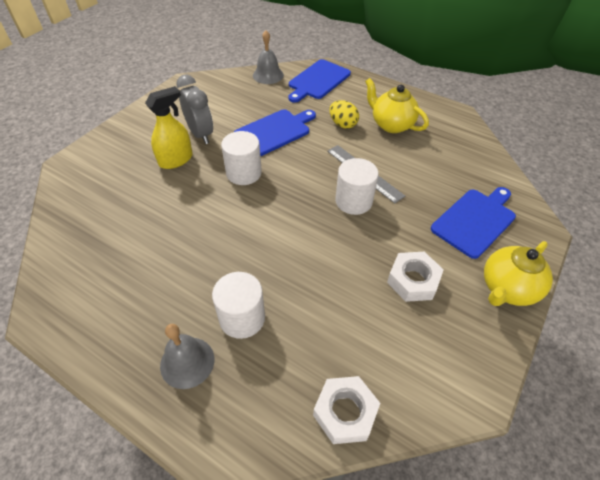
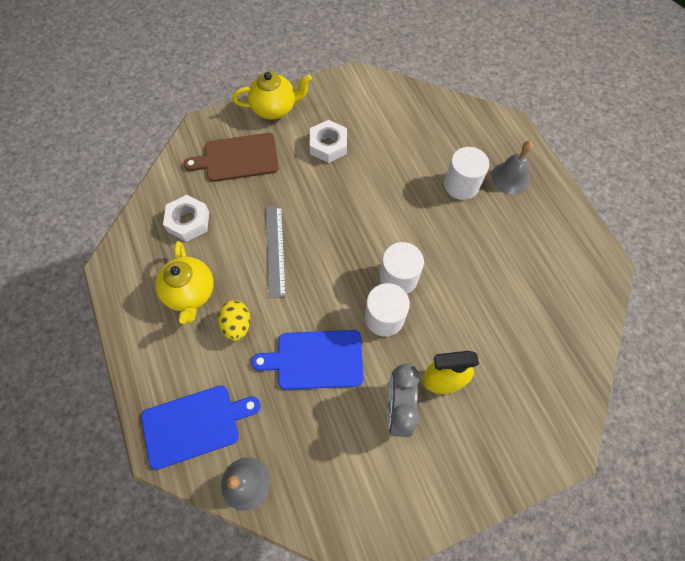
camera: 145 degrees left, 15 degrees up
(345, 412) = (432, 106): white nut -> white nut (188, 221)
(353, 201) = (311, 227): white cylinder -> white cylinder (398, 278)
(475, 220) = (238, 158): blue cutting board -> brown cutting board

